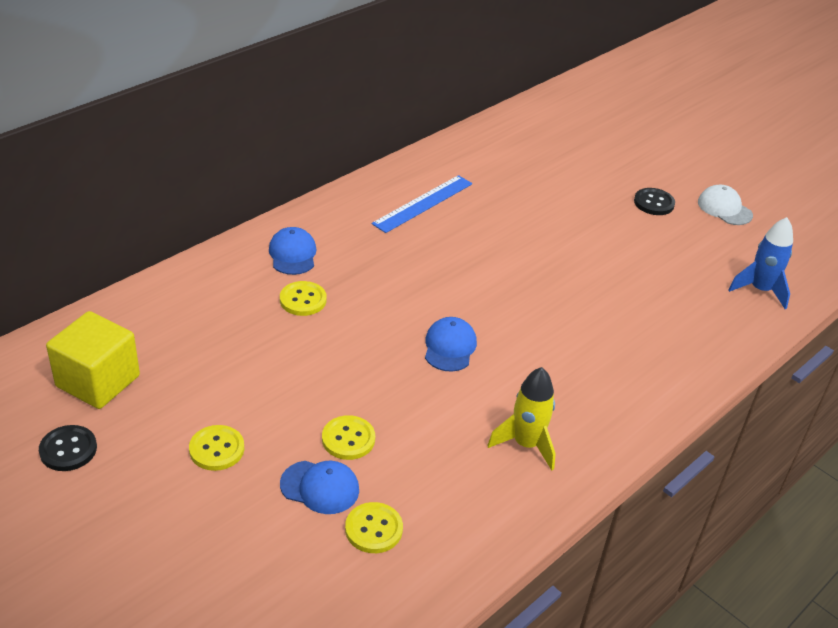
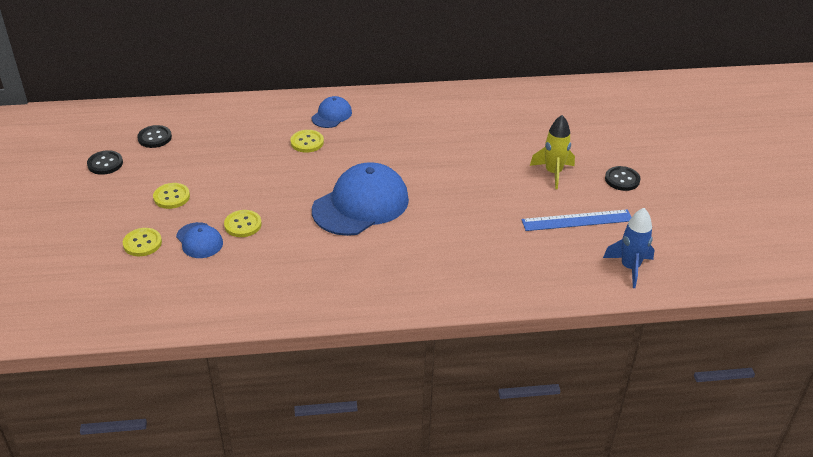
camera: 40 degrees right, 0 degrees up
(98, 381) = (154, 138): yellow cube -> black button
(373, 529) = (201, 274): yellow button -> yellow button (142, 243)
(423, 203) = (449, 117): blue ruler -> blue ruler (577, 220)
(449, 347) = (361, 204): blue cap -> blue cap, size x2.01
(526, 444) = (338, 277): yellow rocket -> yellow rocket (553, 173)
(724, 208) = (677, 205): white cap -> none

